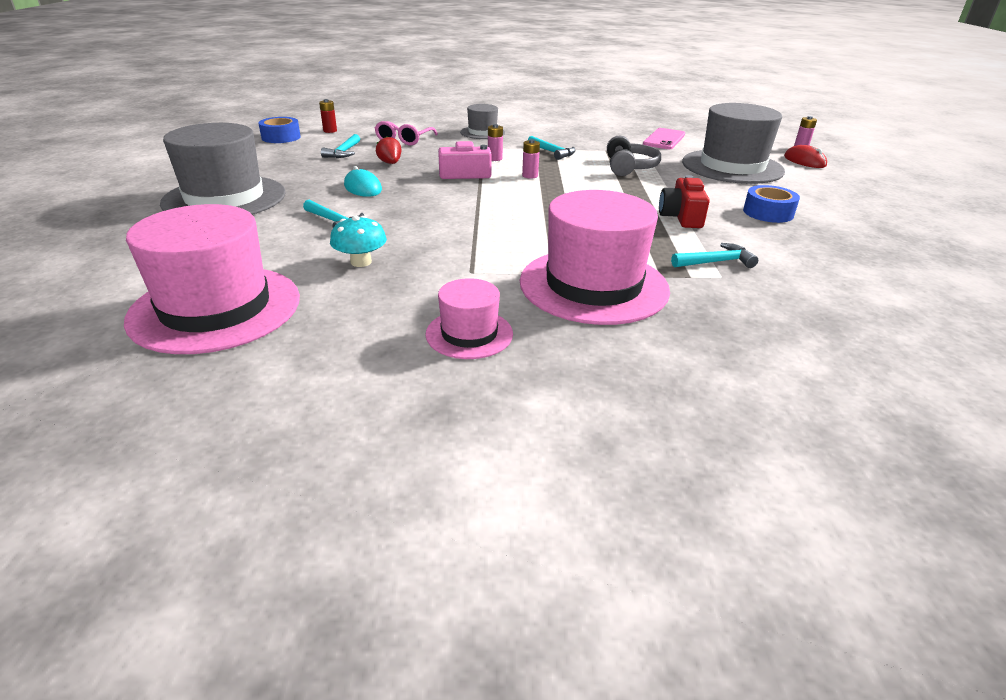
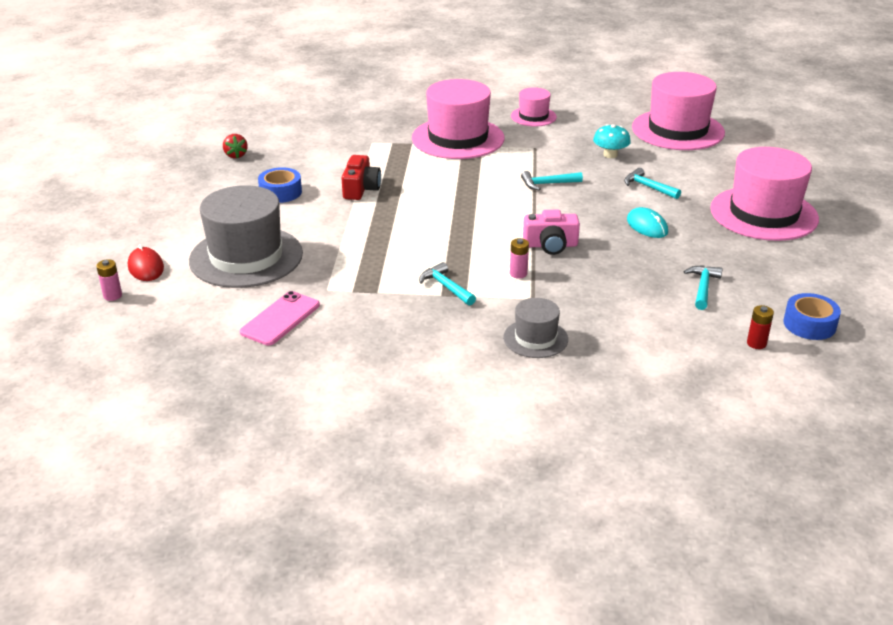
camera: 175 degrees left, 0 degrees up
(224, 198) = (763, 214): grey hat -> pink hat
(390, 163) = (637, 265): red strawberry -> red strawberry (235, 155)
(403, 140) = (641, 317): pink glasses -> none
(530, 176) = (481, 243): pink battery -> none
(629, 167) = (366, 256): grey headphones -> none
(716, 262) = (367, 151): turquoise hammer -> turquoise hammer (547, 184)

